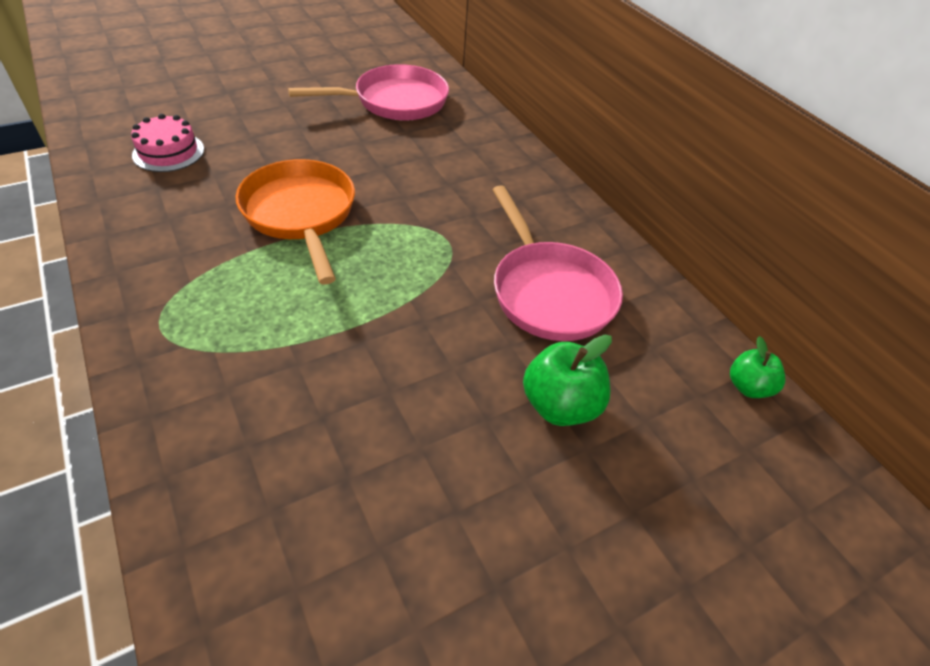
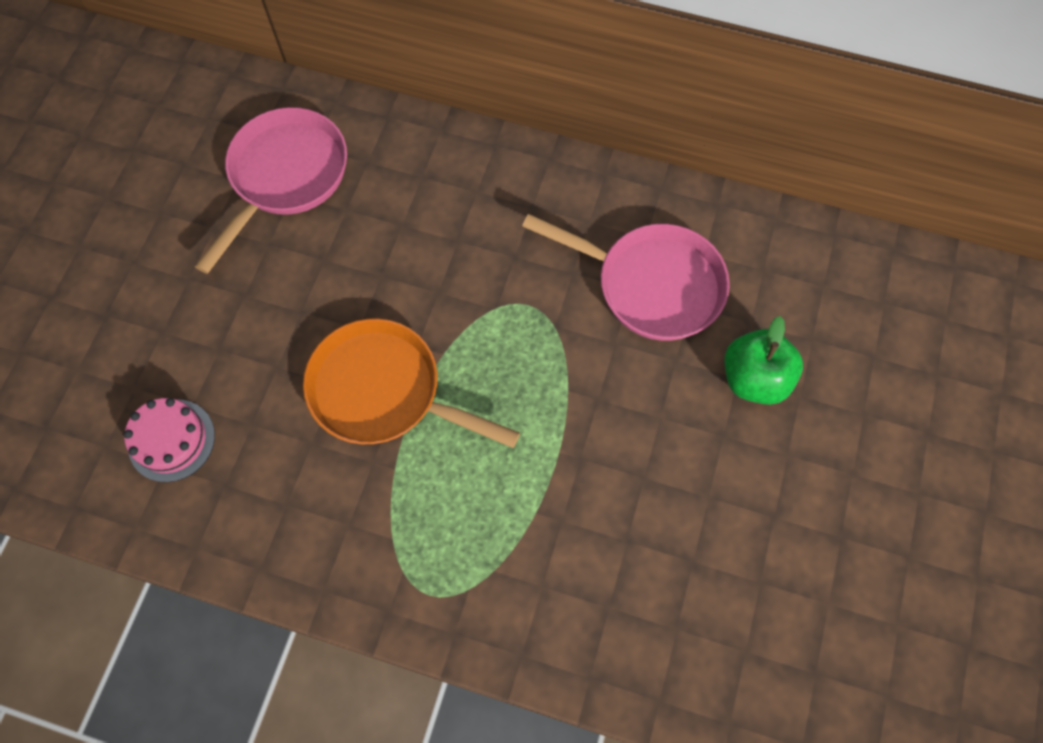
camera: 40 degrees left, 20 degrees up
(748, 387) = (844, 247): green apple -> none

